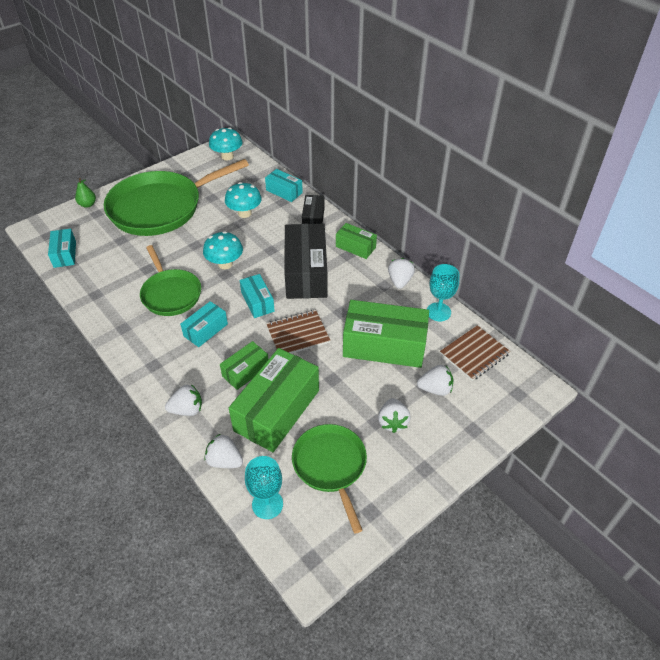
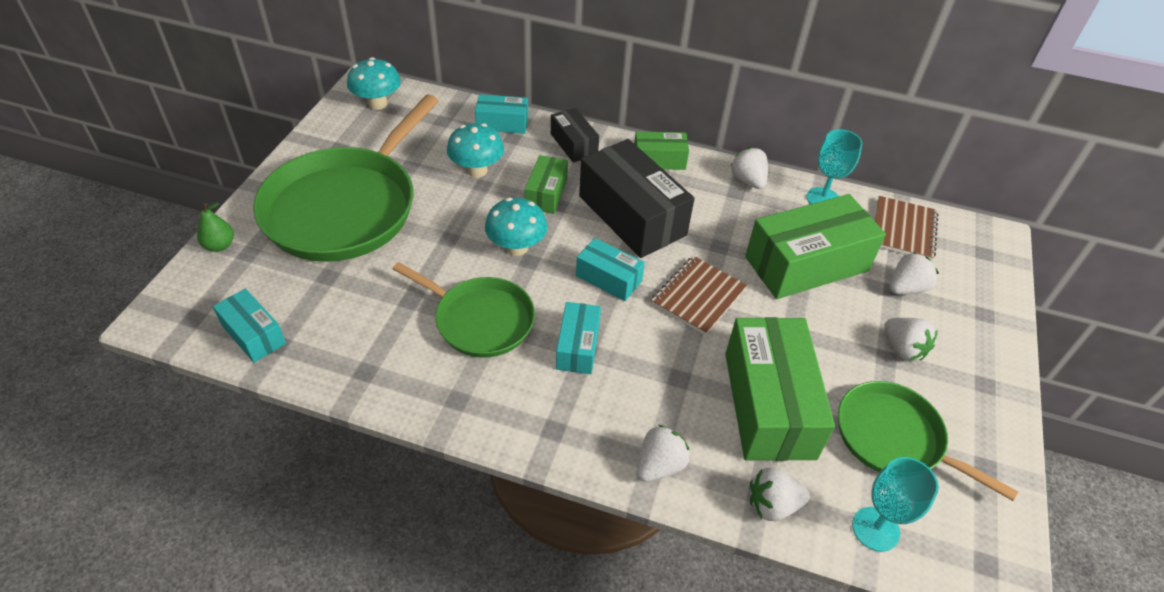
camera: 35 degrees left, 0 degrees up
(245, 371) = (682, 375): green box -> green box (546, 193)

